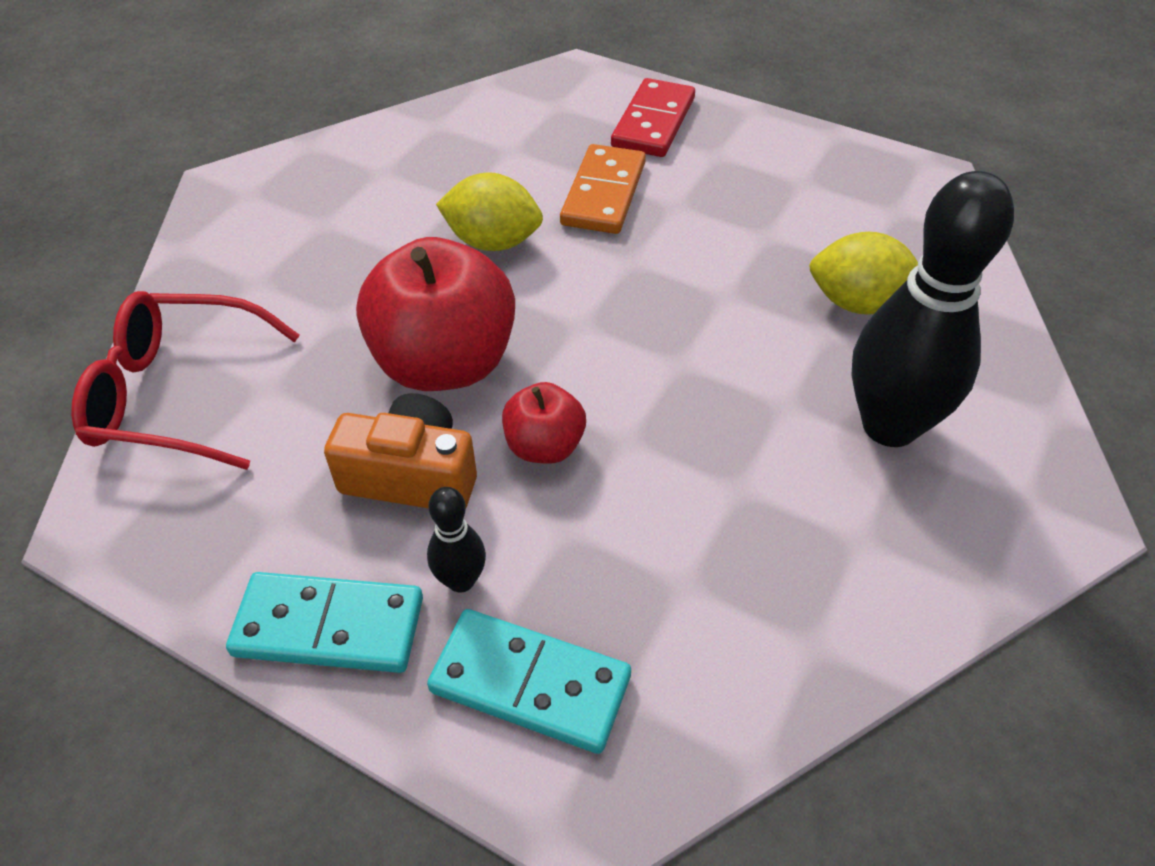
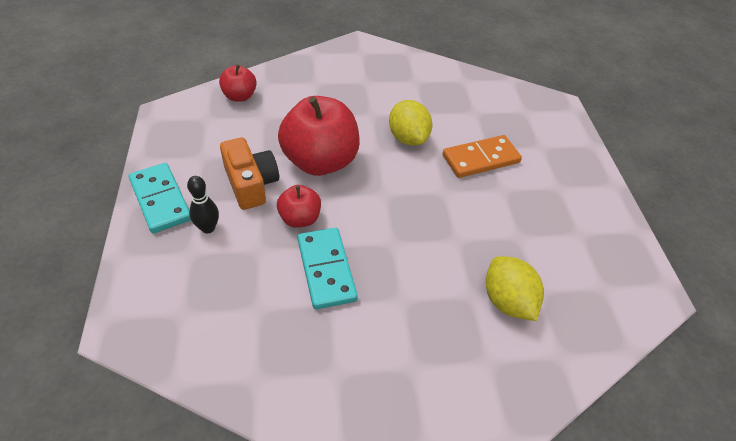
camera: 50 degrees right, 0 degrees up
(176, 394) = (239, 96): red glasses -> red apple
(530, 684) = (170, 277): turquoise domino -> turquoise domino (326, 269)
(653, 122) = (555, 151): red domino -> none
(889, 426) = (426, 354): black bowling pin -> none

